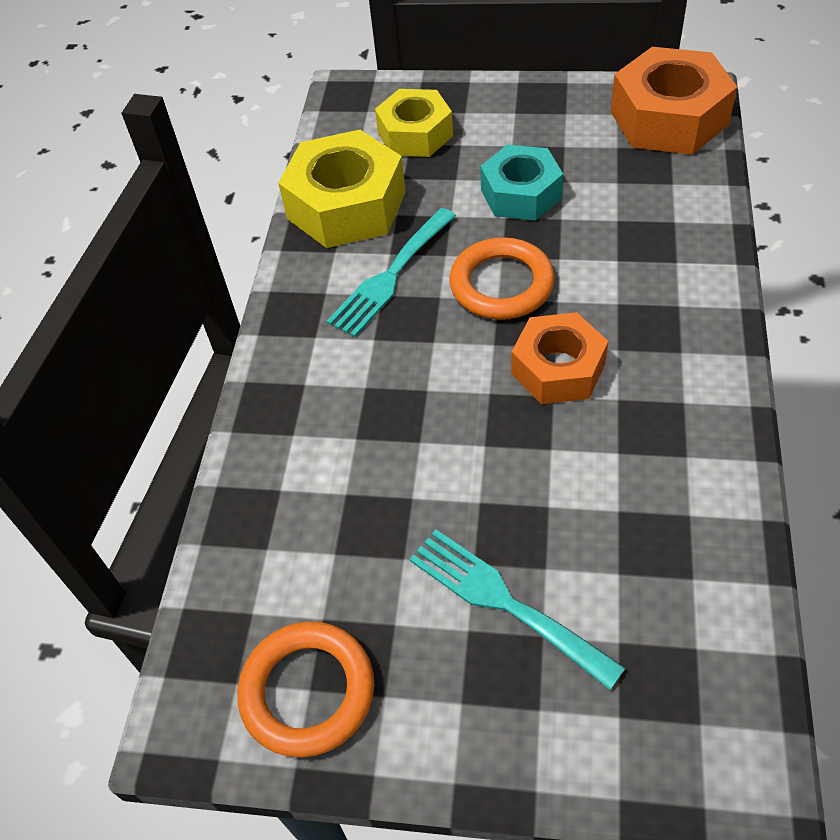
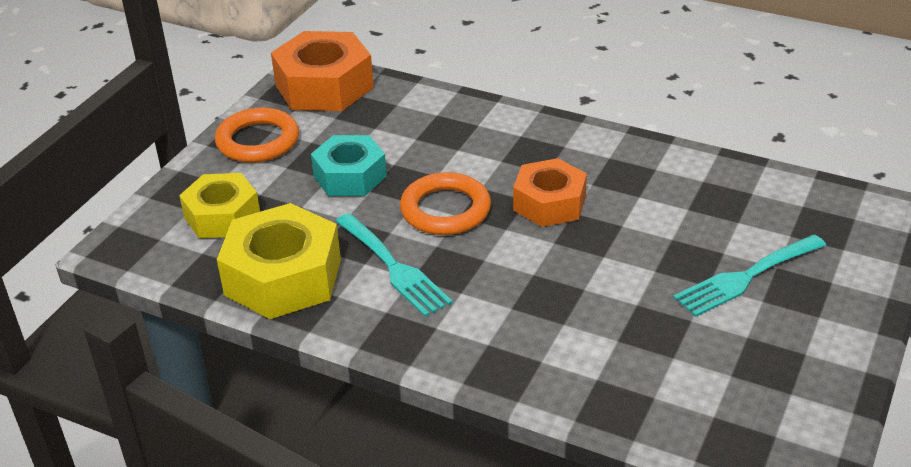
camera: 75 degrees left, 15 degrees down
(307, 691) = (793, 394): orange ring -> orange ring (258, 141)

